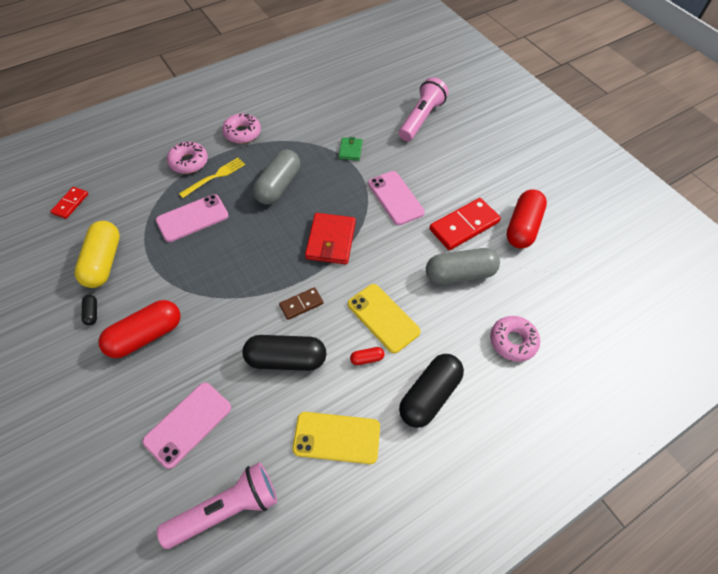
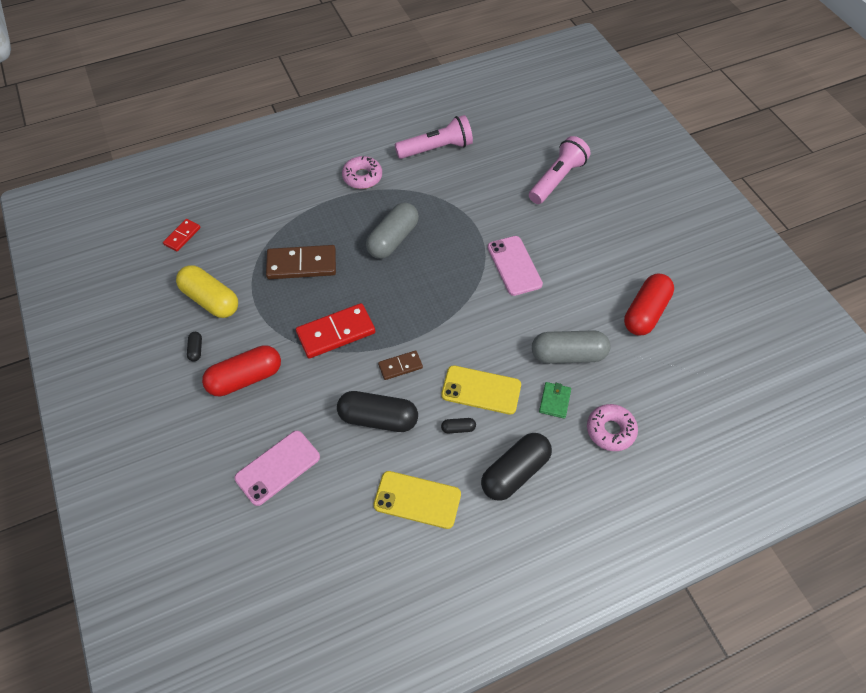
camera: 10 degrees right, 0 degrees up
(103, 262) = (210, 300): yellow capsule -> yellow capsule turned 60 degrees counterclockwise
(189, 162) = (303, 204): pink donut -> none
(192, 218) = (301, 264): pink phone -> brown domino
(215, 177) = (328, 223): yellow fork -> none
(226, 509) = (305, 549): pink flashlight -> pink flashlight (436, 149)
(331, 240) = (439, 304): red wallet -> none
(350, 150) = (474, 208): green wallet -> green wallet (554, 401)
(367, 359) = (458, 428): red capsule -> black capsule
(383, 318) = (481, 390): yellow phone -> yellow phone turned 45 degrees counterclockwise
(464, 226) = (582, 304): red domino -> red domino (336, 332)

